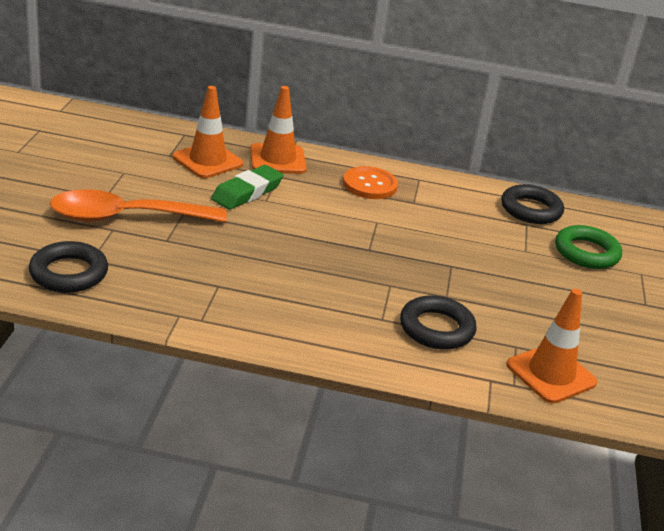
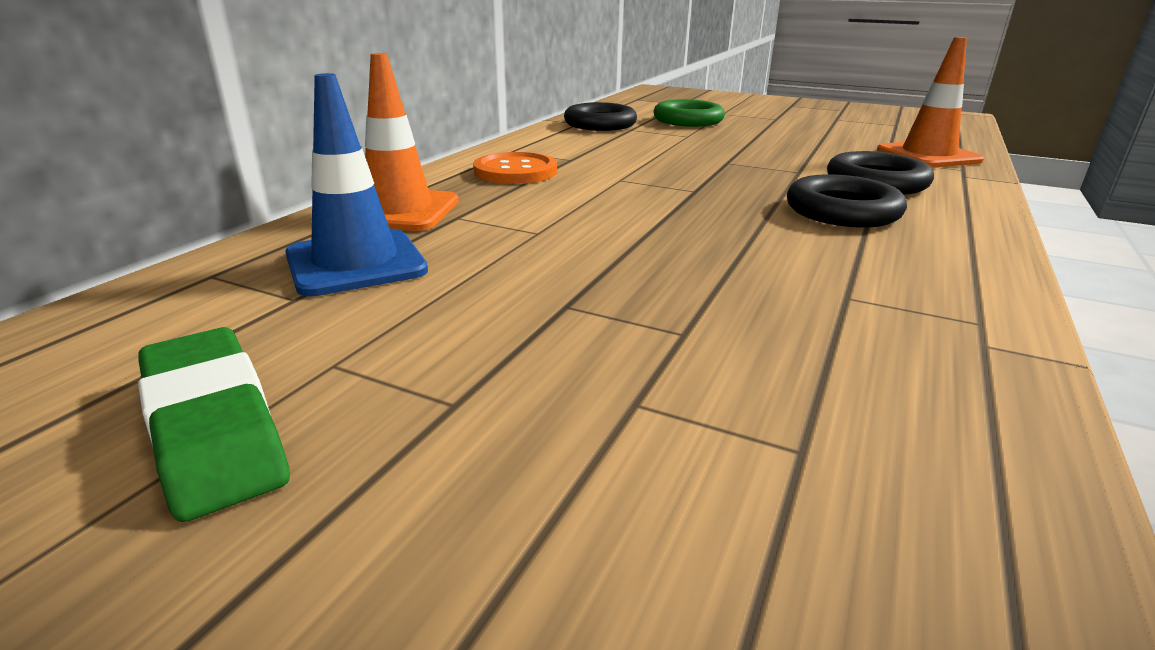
camera: 70 degrees left, 5 degrees down
(69, 273) = (896, 500): black ring -> black ring (842, 211)
(126, 217) = (575, 378): orange spoon -> none
(207, 161) = (356, 263): orange traffic cone -> blue traffic cone
(247, 192) = (504, 242): green eraser -> green eraser (214, 428)

